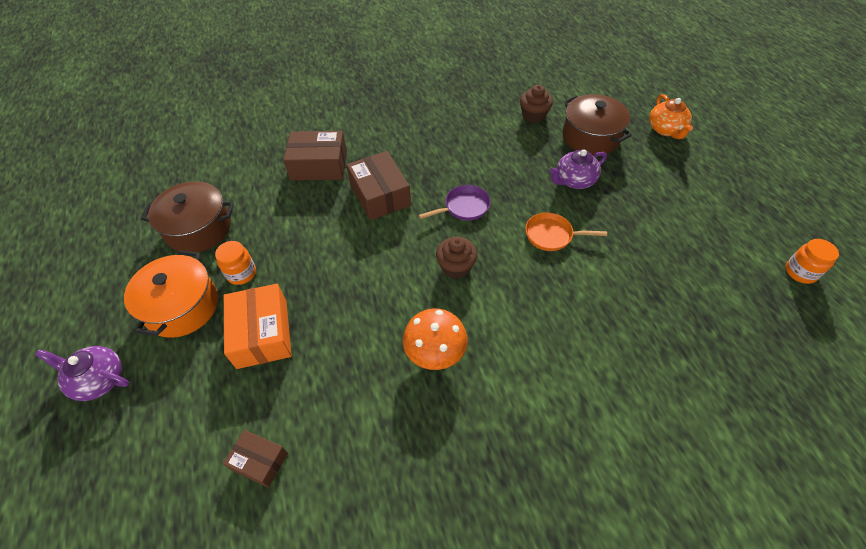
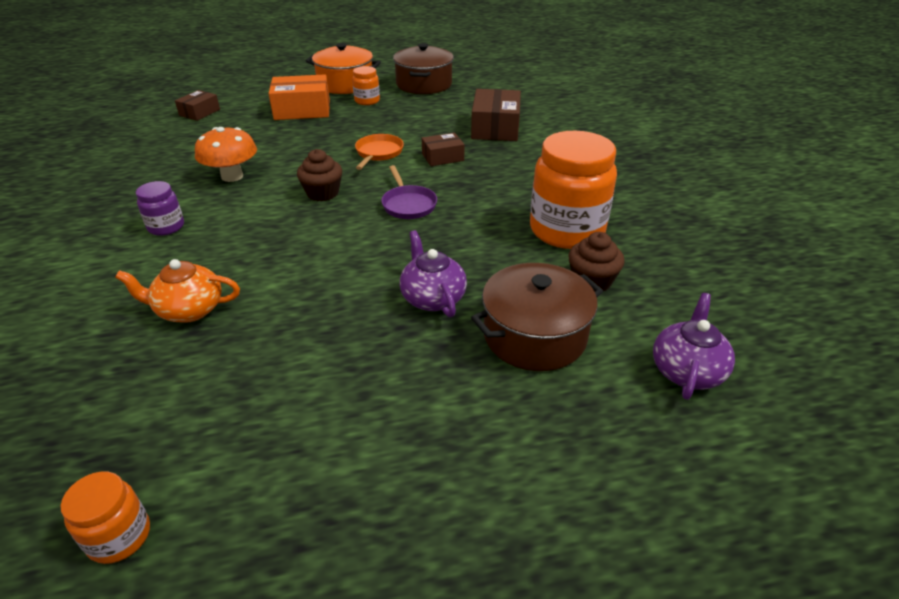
camera: 95 degrees right, 15 degrees down
(99, 380) = (299, 67): purple teapot -> purple teapot (686, 370)
(380, 195) = (442, 157): brown box -> brown box, size x0.58
(481, 124) = (566, 230): none -> orange jar
(539, 375) = (166, 227): none -> purple jar
(552, 235) = (337, 261): orange pan -> orange pan (378, 153)
(666, 130) = (554, 452): orange teapot -> orange teapot (189, 310)

